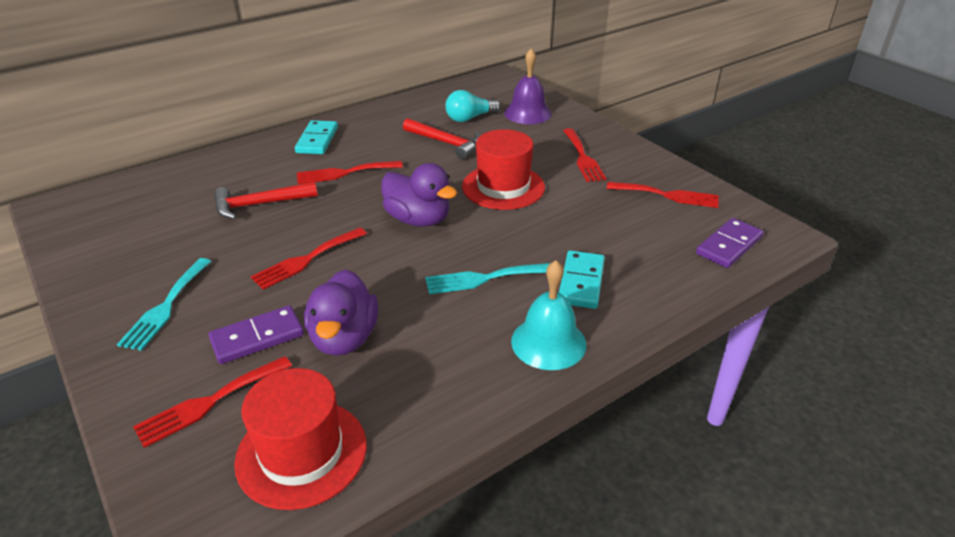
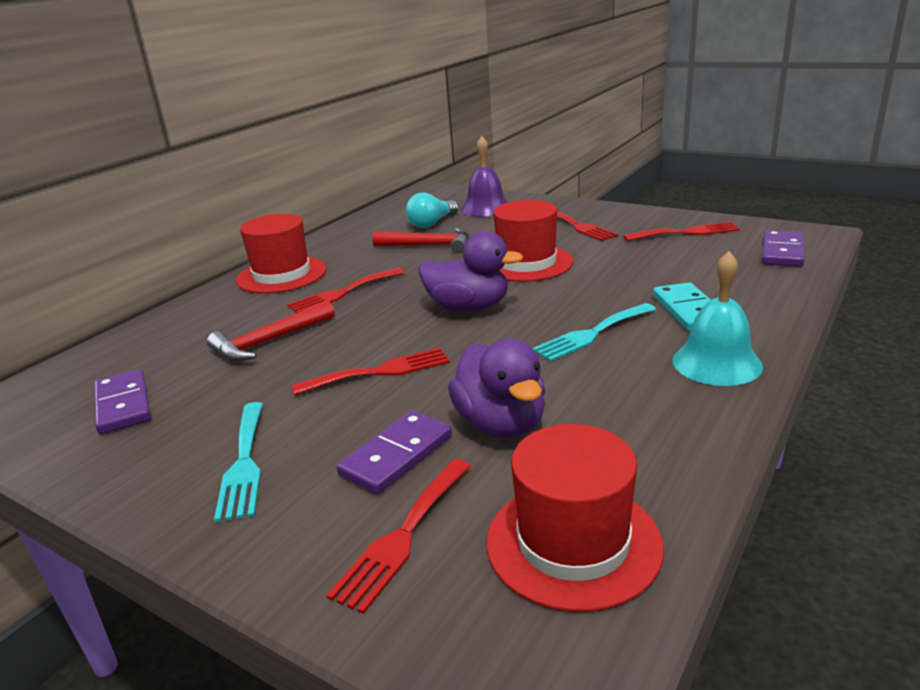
camera: 20 degrees left, 10 degrees down
(134, 229) = (123, 405): none -> purple domino
(306, 260) = (379, 372): red fork -> red fork turned 135 degrees counterclockwise
(317, 140) = (282, 275): turquoise domino -> red hat

